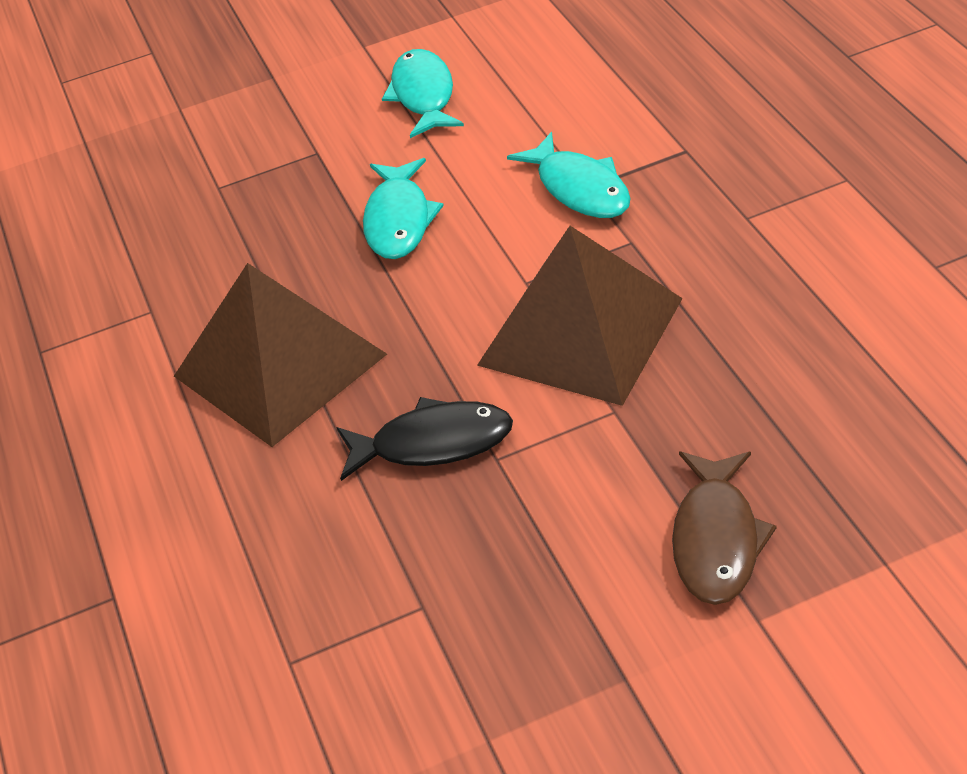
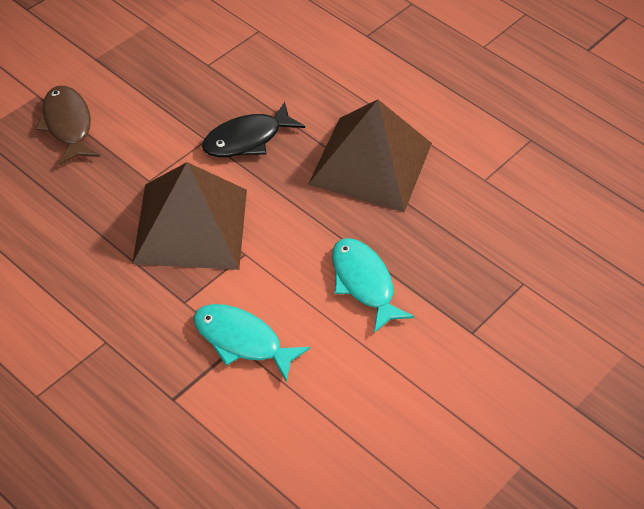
camera: 145 degrees right, 5 degrees up
(423, 95) = (424, 413): turquoise fish -> none

